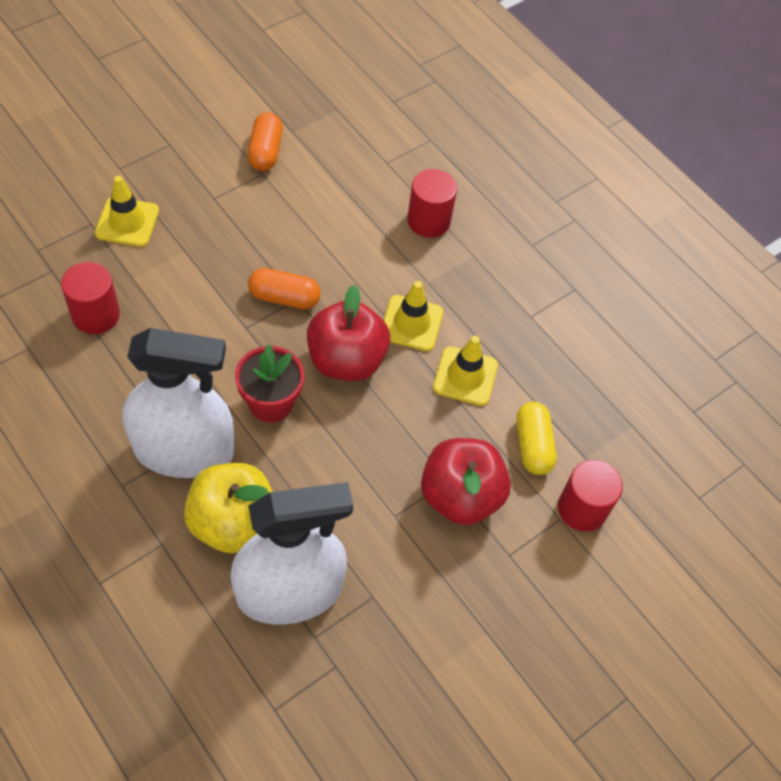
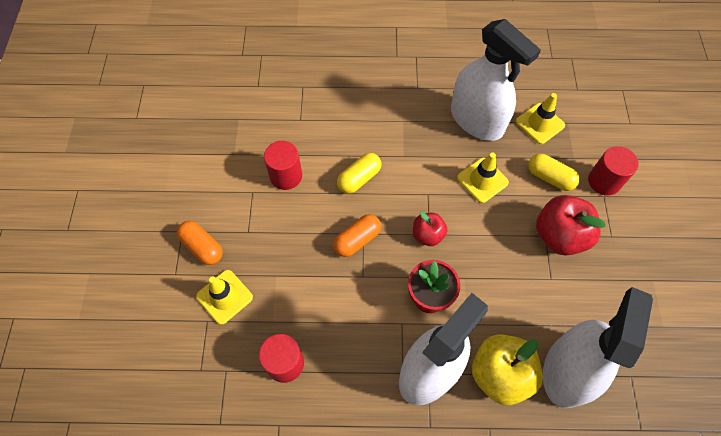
camera: 45 degrees left, 5 degrees up
(265, 151) = (236, 179): orange capsule -> orange capsule (202, 247)
(346, 360) = (427, 235): red apple -> red apple, size x0.57
(361, 257) = (359, 178): none -> yellow capsule
(411, 323) = (426, 183): yellow traffic cone -> yellow traffic cone (540, 123)
(428, 221) = (361, 126): red cylinder -> red cylinder (286, 176)
(543, 327) = (477, 120): none -> white spray bottle

